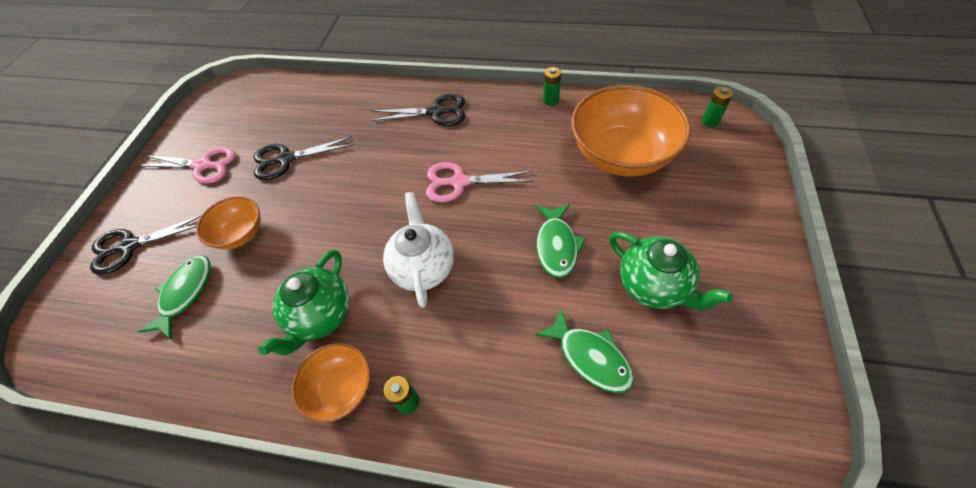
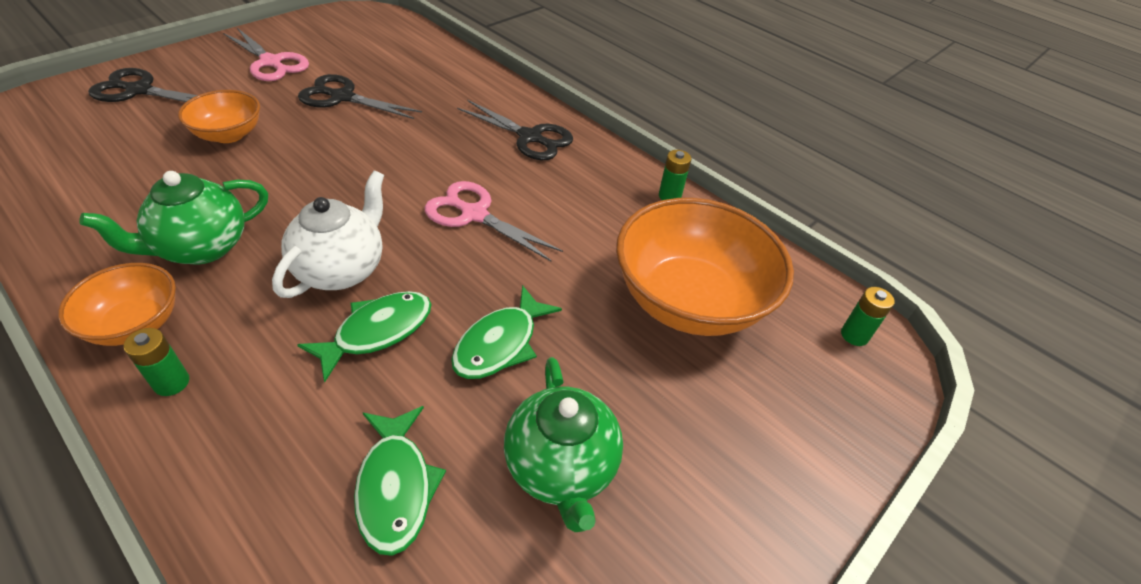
camera: 25 degrees right, 10 degrees down
(185, 293) = (128, 153): green fish -> green fish (377, 332)

